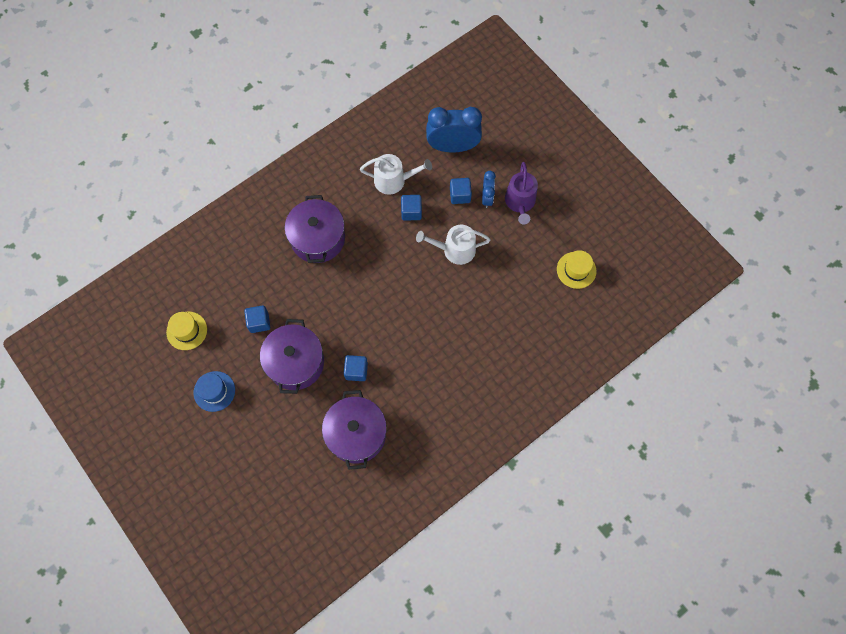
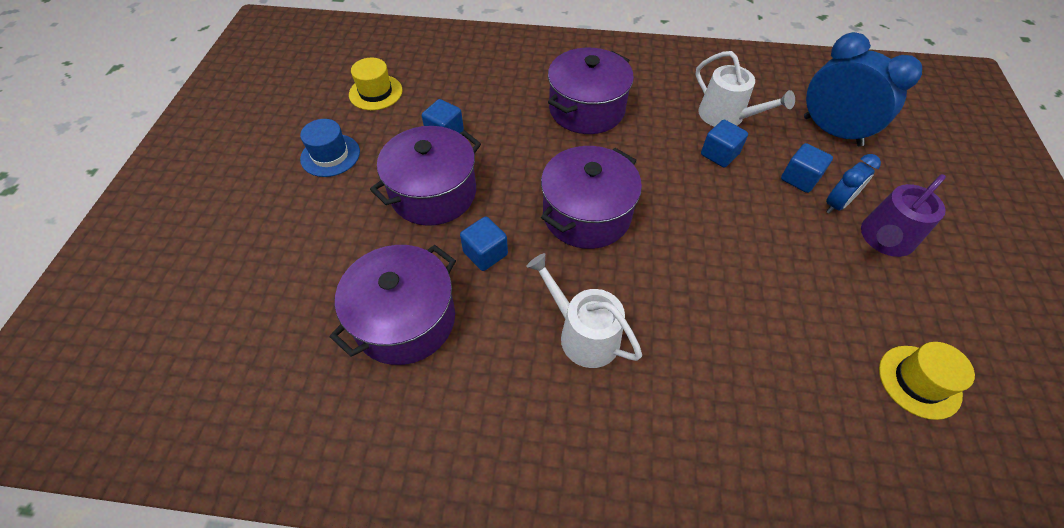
camera: 45 degrees right, 15 degrees down
(381, 307) = (586, 214): none -> purple pot
(455, 250) = (740, 225): white watering can -> white watering can (583, 334)

